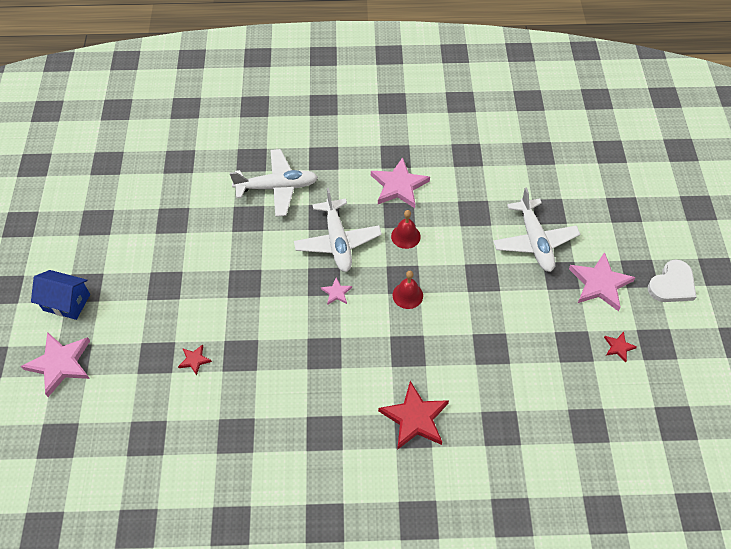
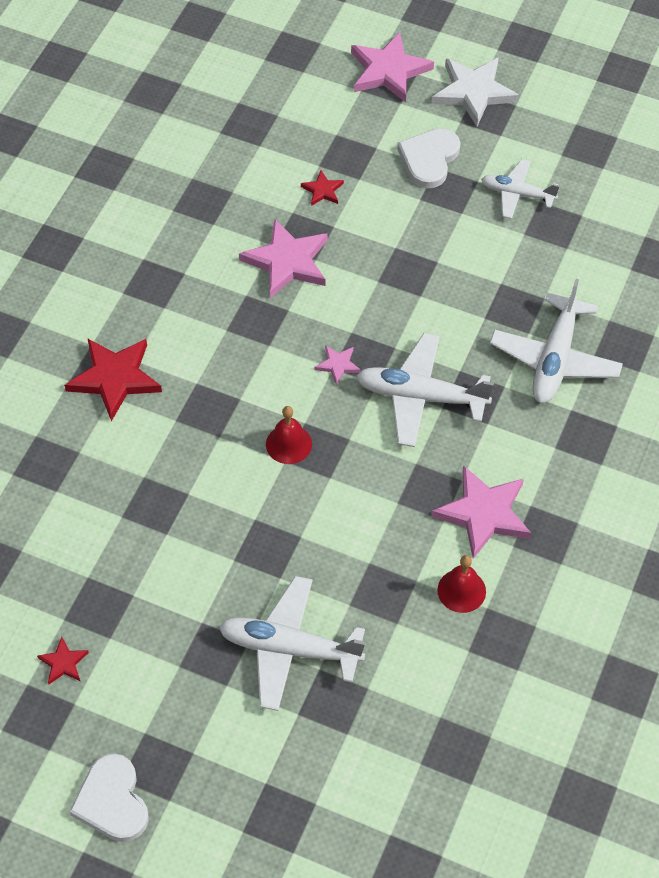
camera: 115 degrees right, 0 degrees up
(66, 302) = (473, 92): blue house -> white star
(141, 306) = (429, 159): none -> white heart
(153, 246) = (517, 194): none -> white plane
(405, 236) = (387, 483): red bell -> red bell (461, 590)
(600, 284) = (170, 698): pink star -> pink star (287, 262)

